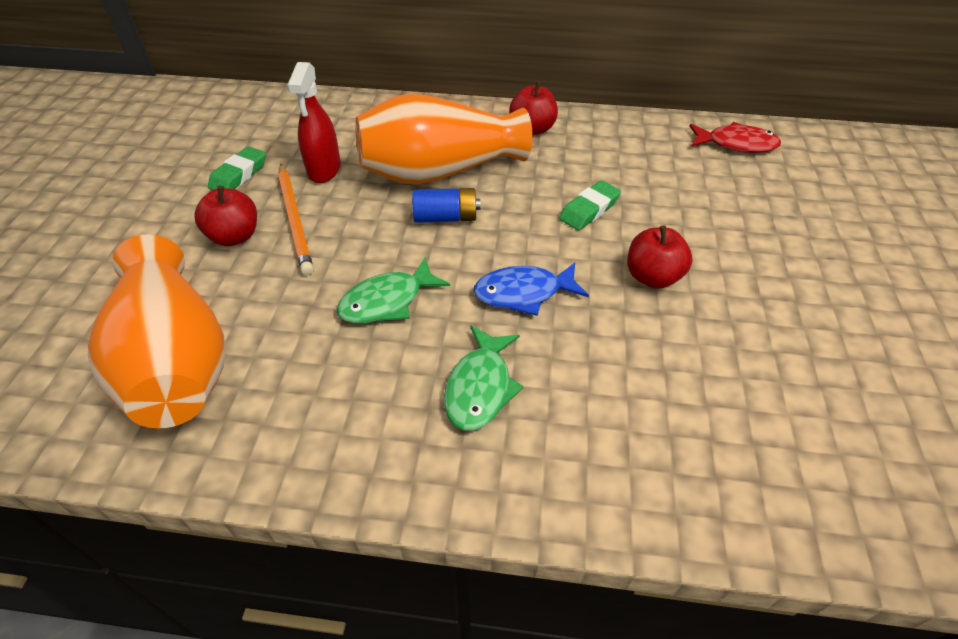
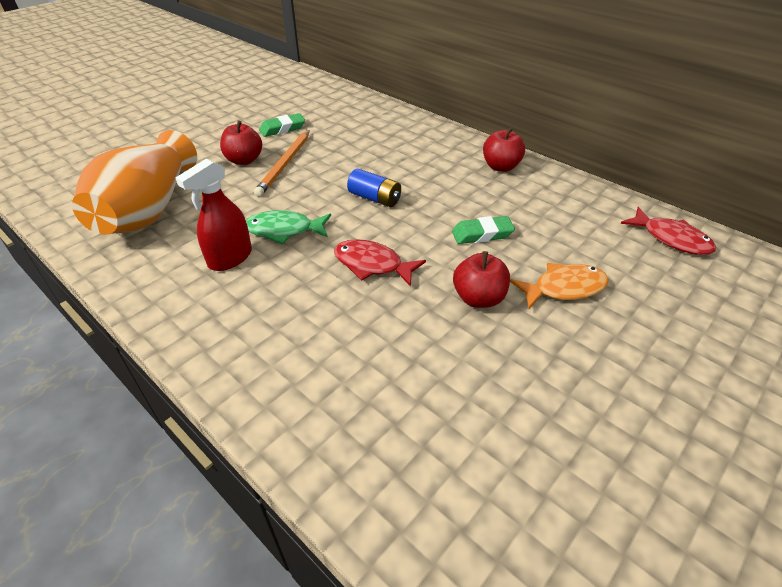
camera: 35 degrees right, 5 degrees down
(324, 170) = (332, 143): red spray bottle -> red spray bottle (230, 258)
(439, 171) = (402, 170): orange vase -> none
(480, 387) = (281, 304): green fish -> none
(523, 293) = (372, 265): blue fish -> red fish
(707, 231) = (564, 288): none -> orange fish

